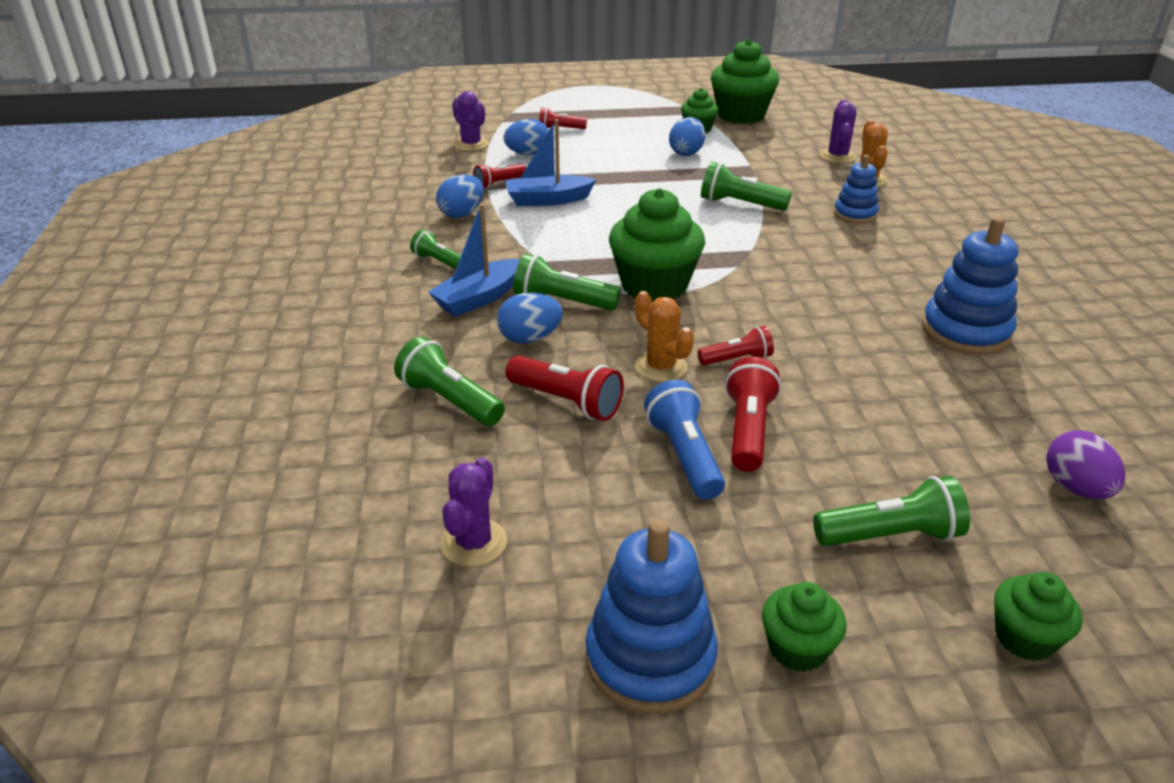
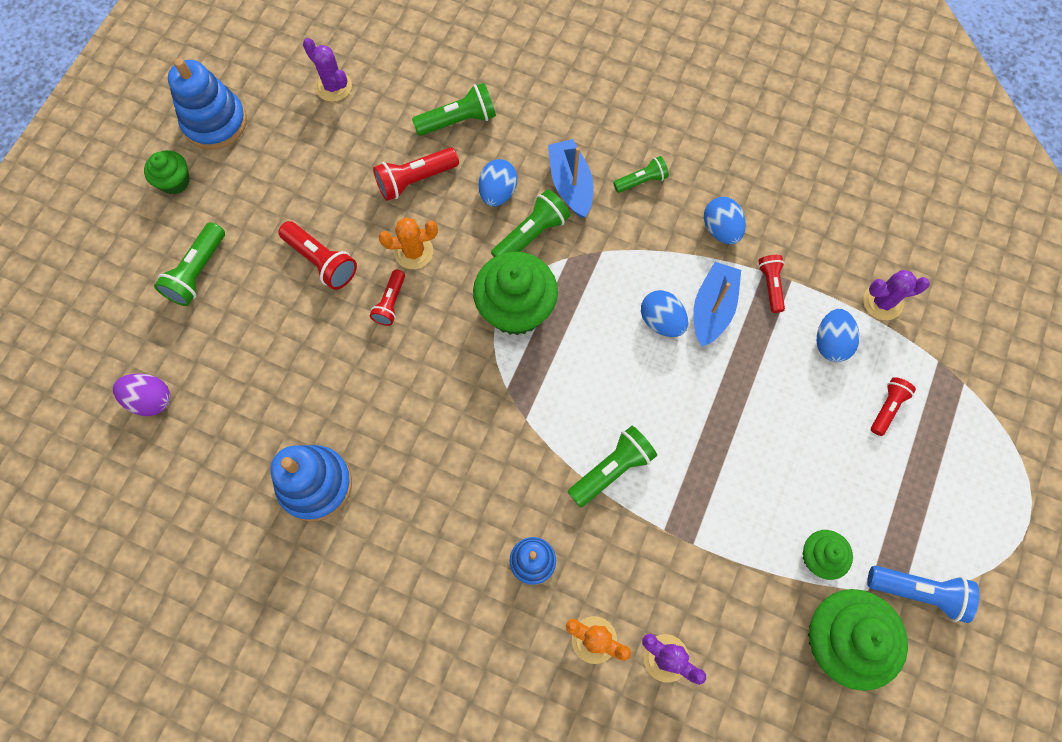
camera: 120 degrees right, 35 degrees up
(684, 455) = (325, 214): blue flashlight -> blue flashlight (918, 592)
(686, 153) = (757, 499): blue egg -> blue egg (661, 321)
(1024, 638) = (104, 279): green cupcake -> none

